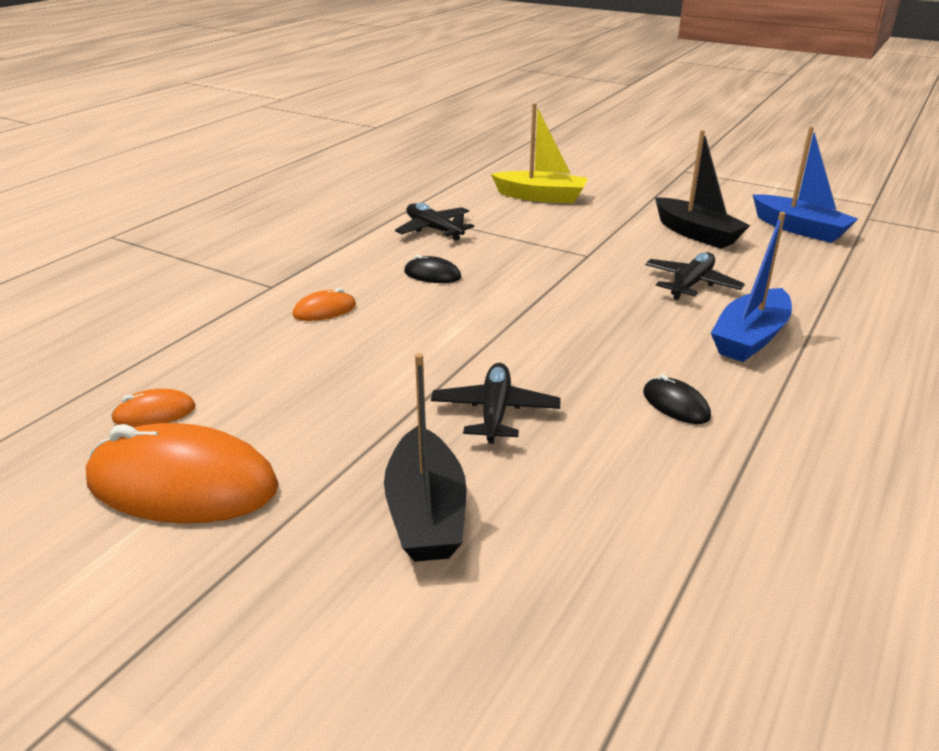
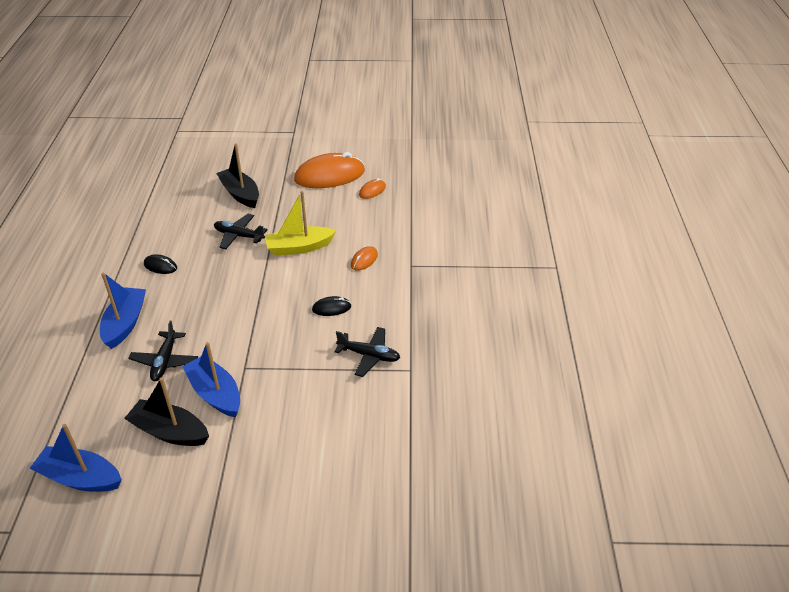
camera: 150 degrees right, 10 degrees up
(495, 412) = (239, 236): black plane -> black plane turned 135 degrees clockwise
(541, 197) = (320, 442): yellow boat -> yellow boat (299, 247)
(633, 245) = (215, 394): none -> blue boat

